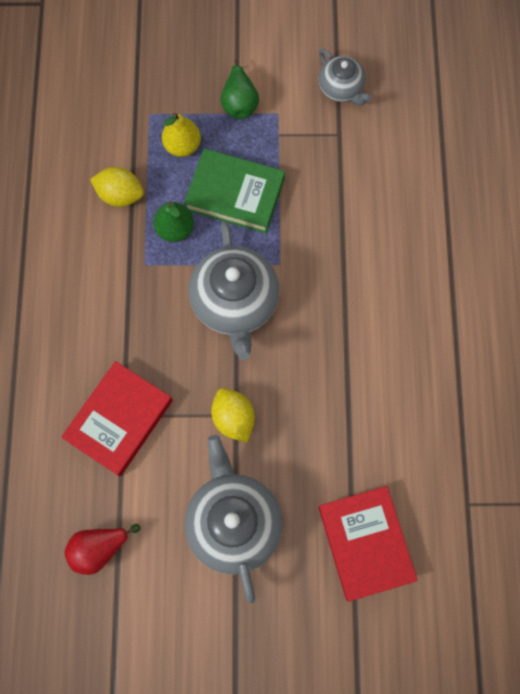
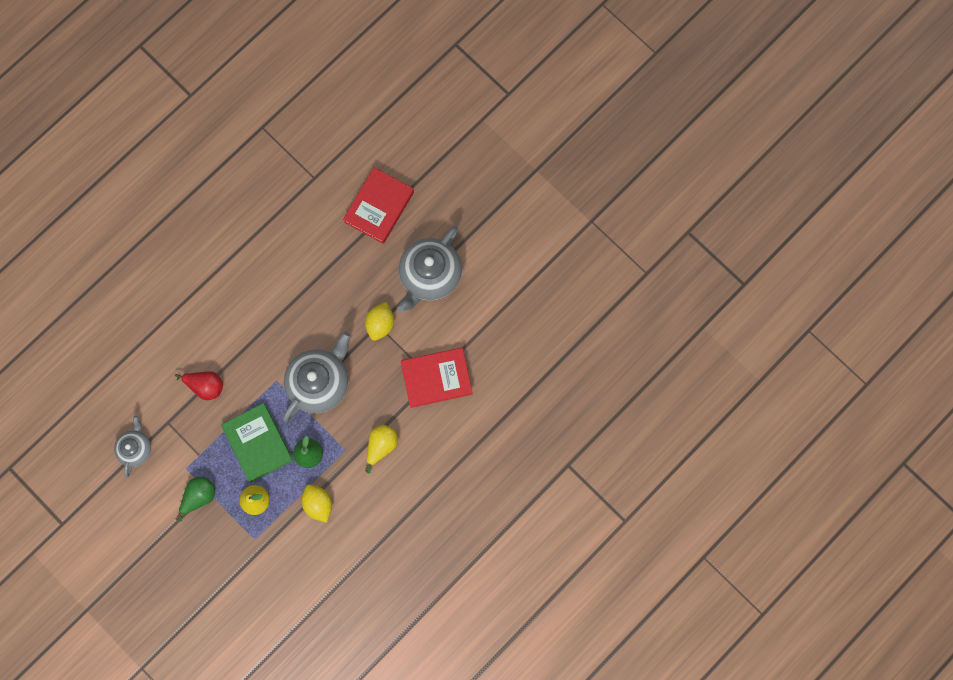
camera: 135 degrees left, 5 degrees up
(99, 548) = (504, 324): red pear -> red pear (205, 386)
(111, 302) = (381, 445): none -> yellow pear

